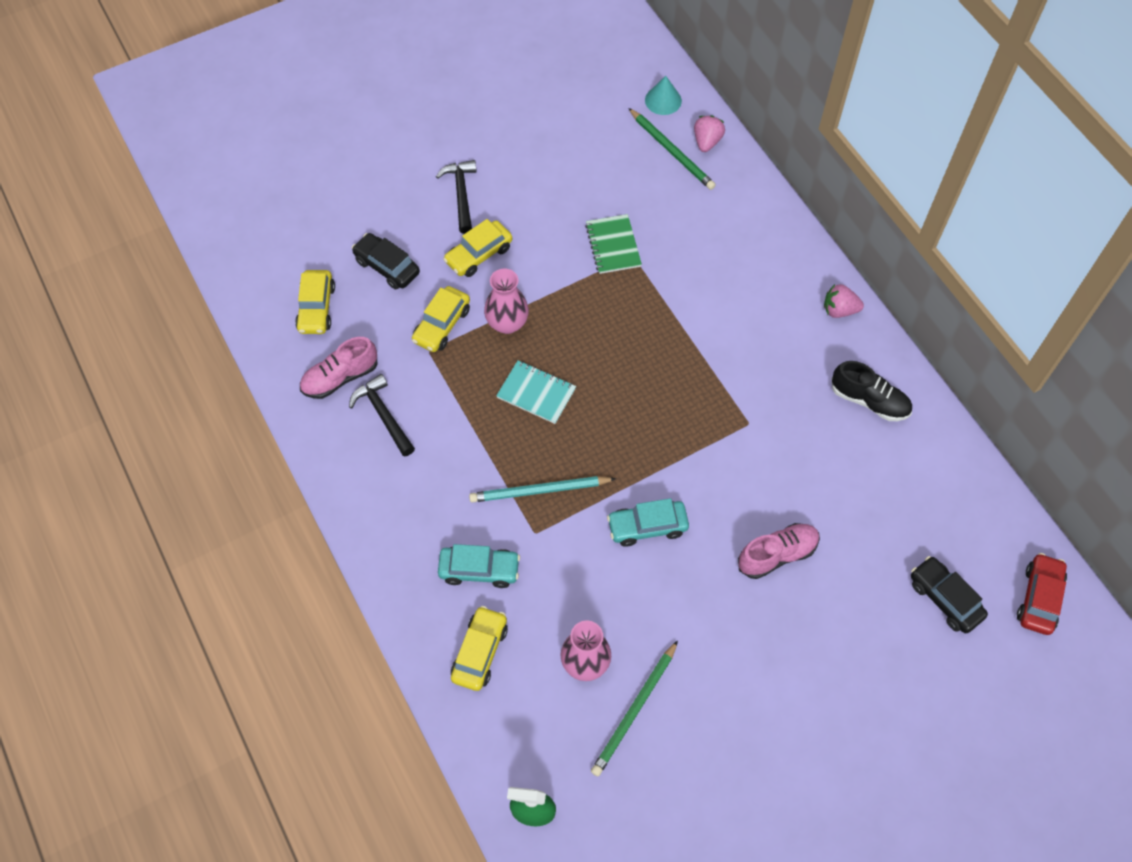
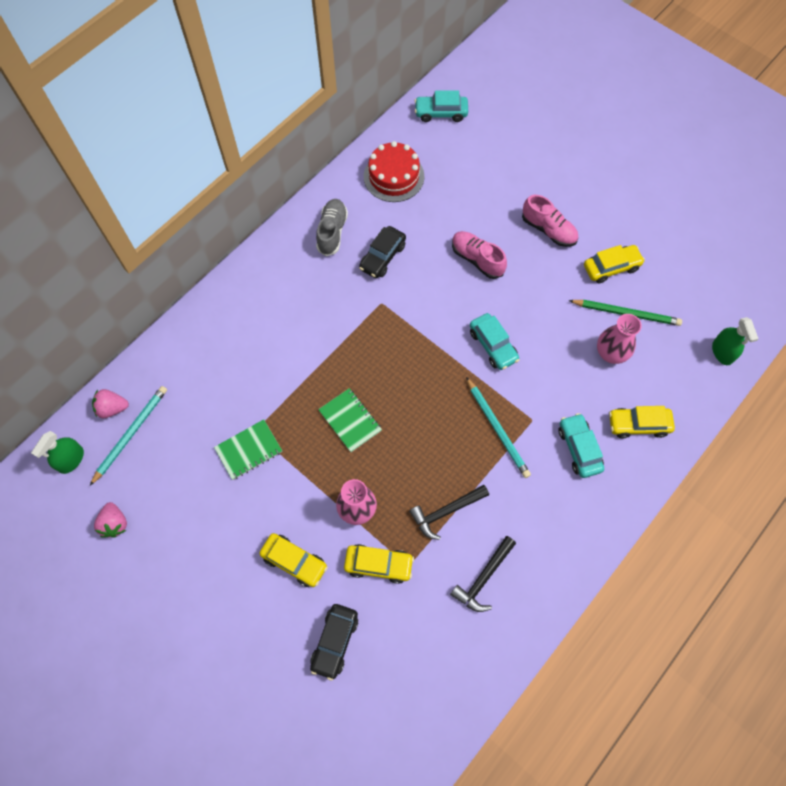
camera: 110 degrees left, 5 degrees up
(316, 308) = (402, 689): yellow car -> yellow car (611, 267)
(340, 377) = (463, 632): pink shoe -> pink shoe (548, 230)
(461, 194) = (231, 605): black hammer -> black hammer (446, 512)
(536, 393) = (414, 461): turquoise notebook -> none
(609, 346) = (350, 420): none -> green notebook
(663, 100) = (71, 459): turquoise cone -> green spray bottle
(672, 151) = (131, 434): green pencil -> turquoise pencil
(839, 310) = (259, 268): pink strawberry -> pink strawberry (115, 523)
(869, 401) = (332, 232): black shoe -> grey shoe
(939, 499) = (394, 176): none -> red cake
(944, 599) = (464, 160): black car -> black car (382, 257)
(1039, 598) = (441, 113): red car -> turquoise car

